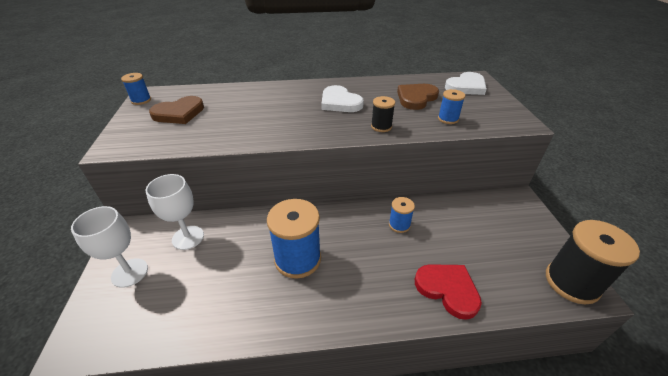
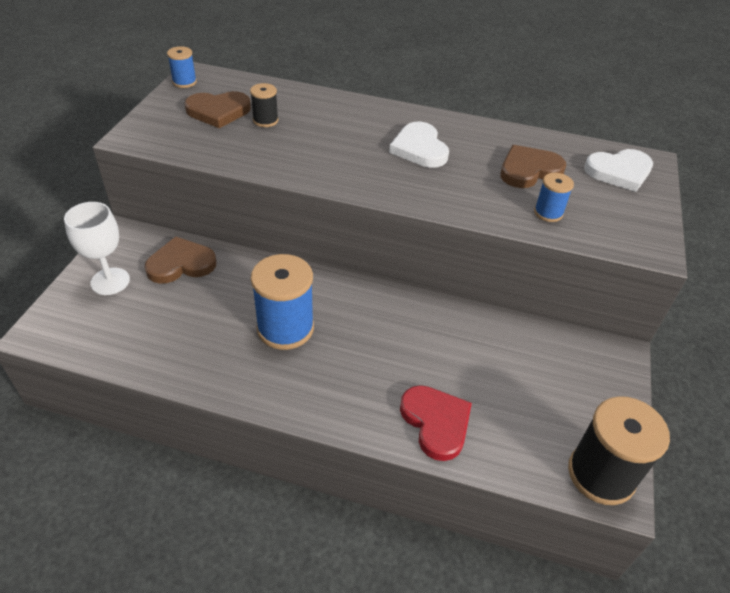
camera: 20 degrees right, 5 degrees up
(188, 237) = (181, 264): white goblet -> brown heart
(381, 126) = (449, 198): black spool -> black spool (265, 120)
(399, 225) = (428, 331): blue spool -> none

